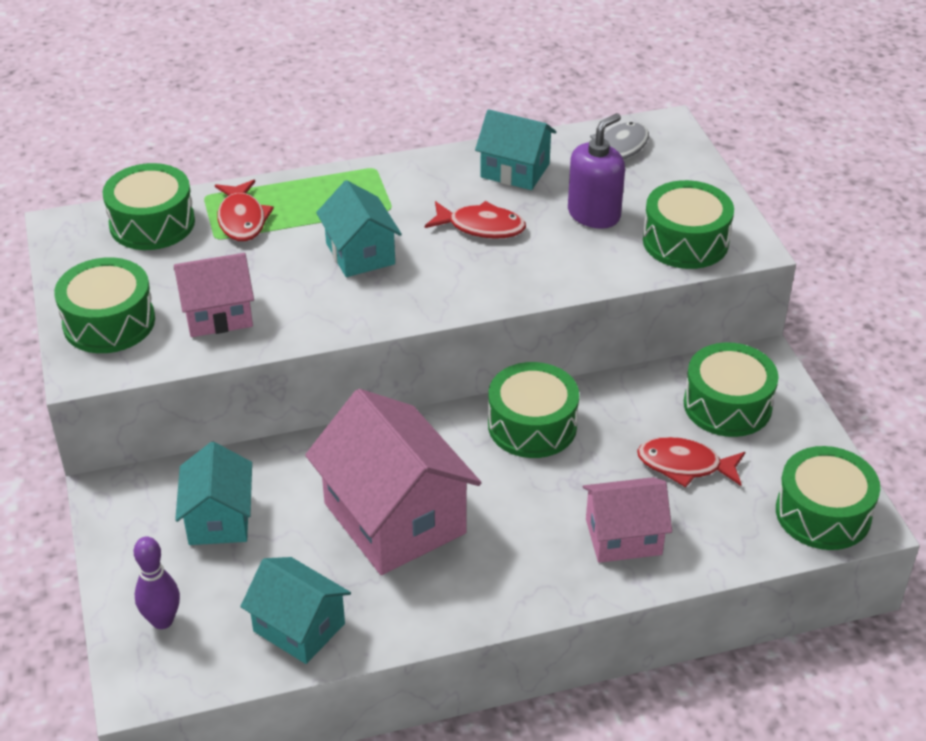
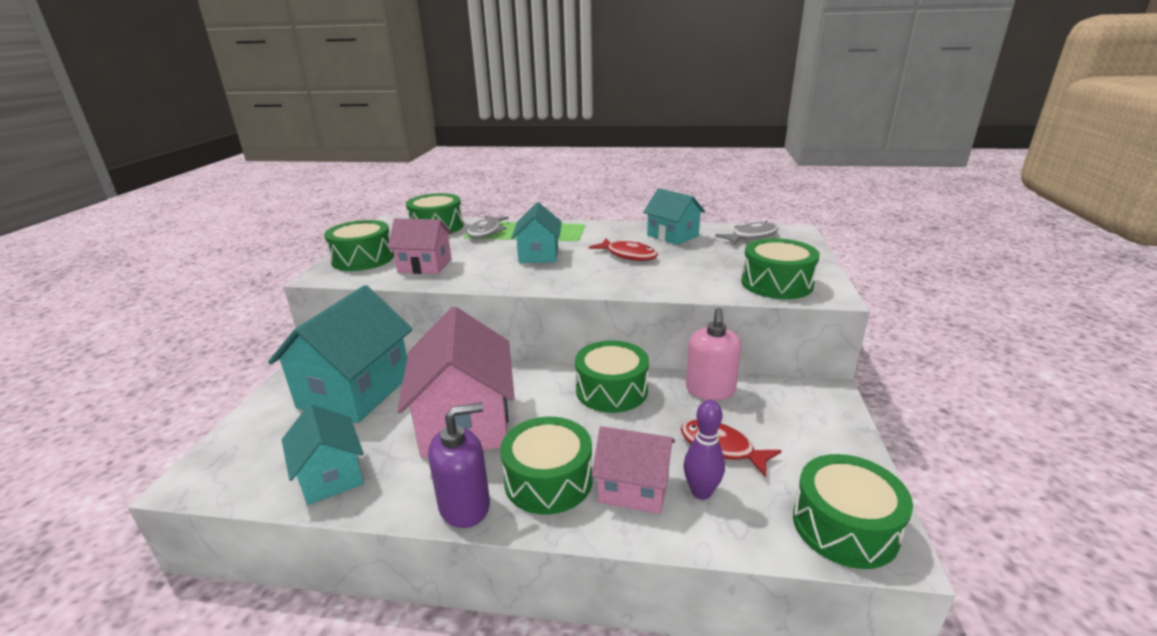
camera: 25 degrees right, 15 degrees down
(162, 620) = (254, 442): purple bowling pin -> purple bowling pin (701, 492)
(219, 519) = (355, 391): turquoise house -> turquoise house, size x1.73
(242, 219) = (486, 232): red fish -> grey fish
(594, 214) = (713, 261): purple soap dispenser -> purple soap dispenser (465, 506)
(640, 393) = (710, 390): none -> pink soap dispenser
(727, 405) = (782, 414): green drum -> green drum (548, 480)

